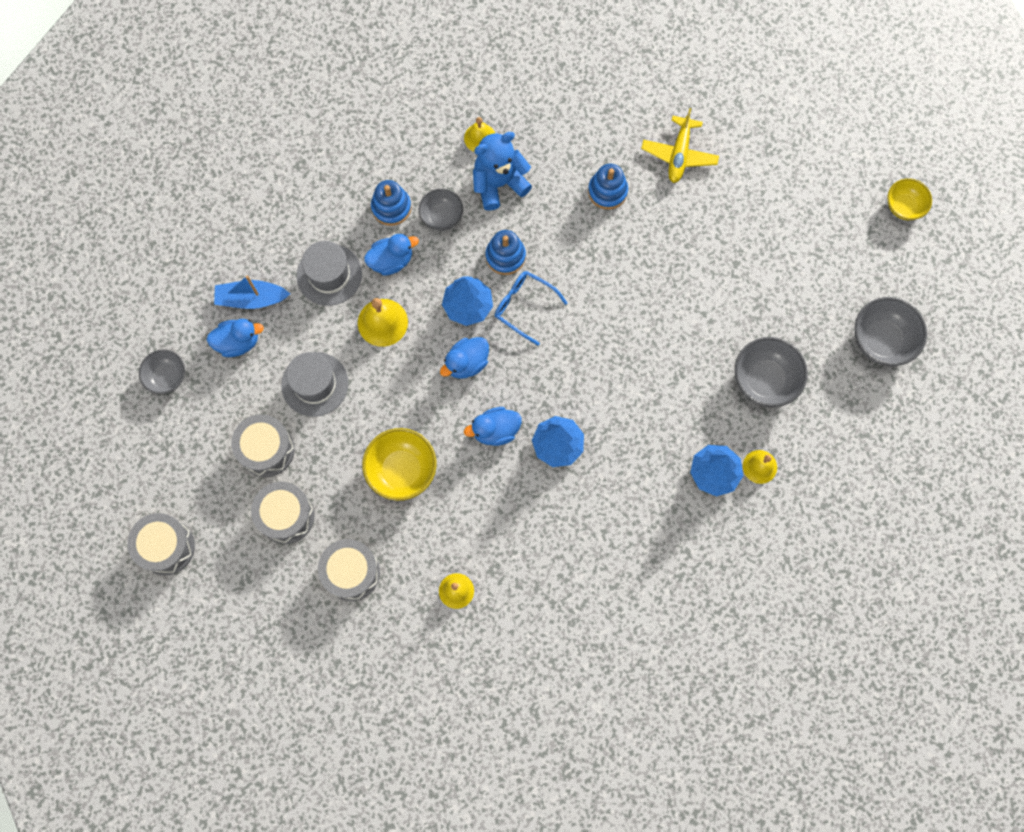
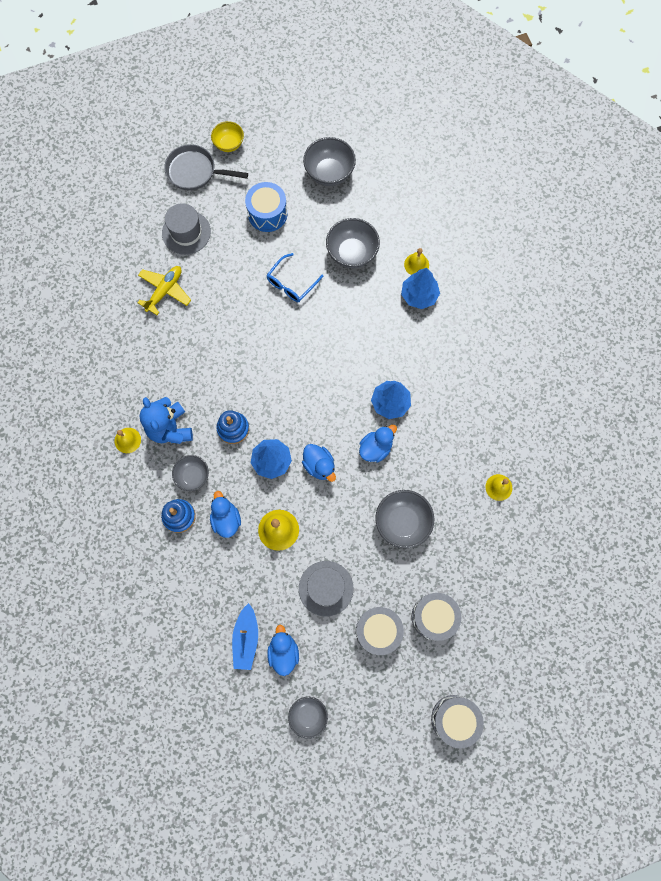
camera: 85 degrees left, 0 degrees up
(329, 274) = (232, 571): grey hat -> grey hat (186, 232)
(351, 572) = (481, 567): grey drum -> none
(402, 470) = (402, 522): yellow bowl -> grey bowl
(495, 431) = (376, 448): blue duck -> blue duck turned 120 degrees counterclockwise
(524, 307) = (277, 417): blue glasses -> blue glasses (291, 283)
(607, 191) = (188, 346): blue stacking toy -> none
(679, 154) = (165, 291): yellow plane -> yellow plane turned 75 degrees counterclockwise
(807, 266) = (267, 214): none -> blue drum
(854, 169) = (195, 172): none -> grey pan

